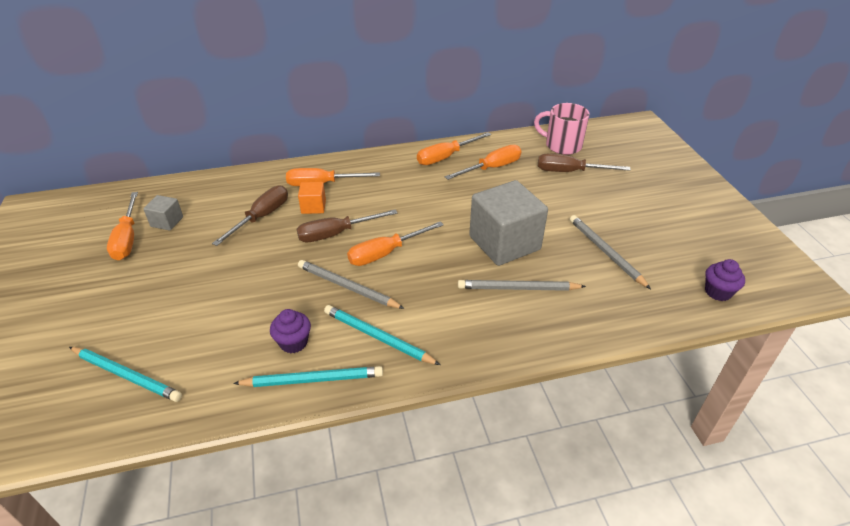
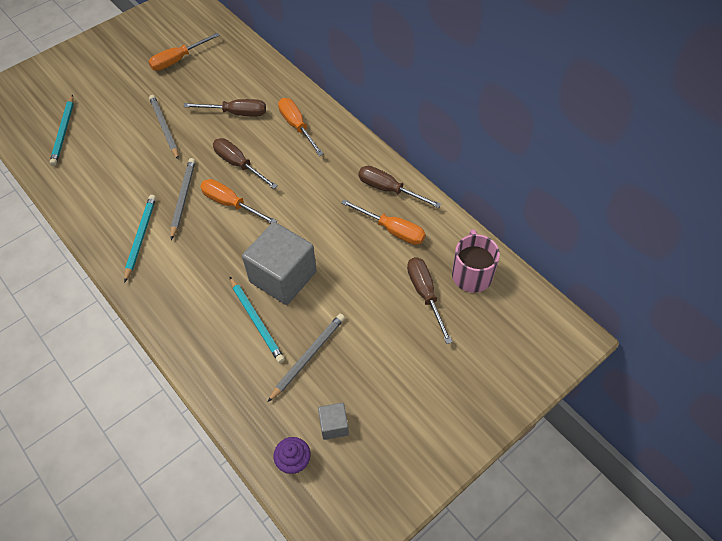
camera: 65 degrees right, 15 degrees up
(167, 222) = (205, 68): grey cube -> grey cube (334, 425)
(293, 342) = (118, 195): purple cupcake -> none
(312, 379) = (91, 220): turquoise pencil -> turquoise pencil (256, 321)
(313, 207) = (265, 136): orange cube -> none
(446, 157) = (389, 189): orange screwdriver -> brown screwdriver
(518, 288) = (229, 305): grey pencil -> grey pencil (164, 128)

